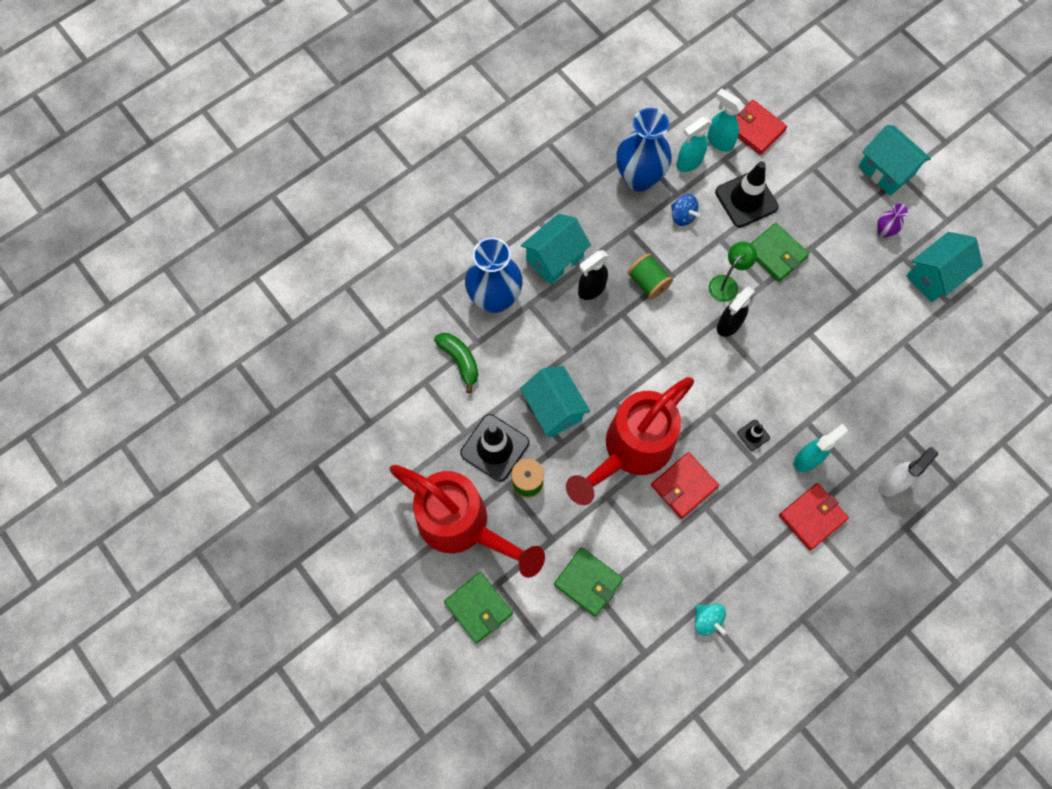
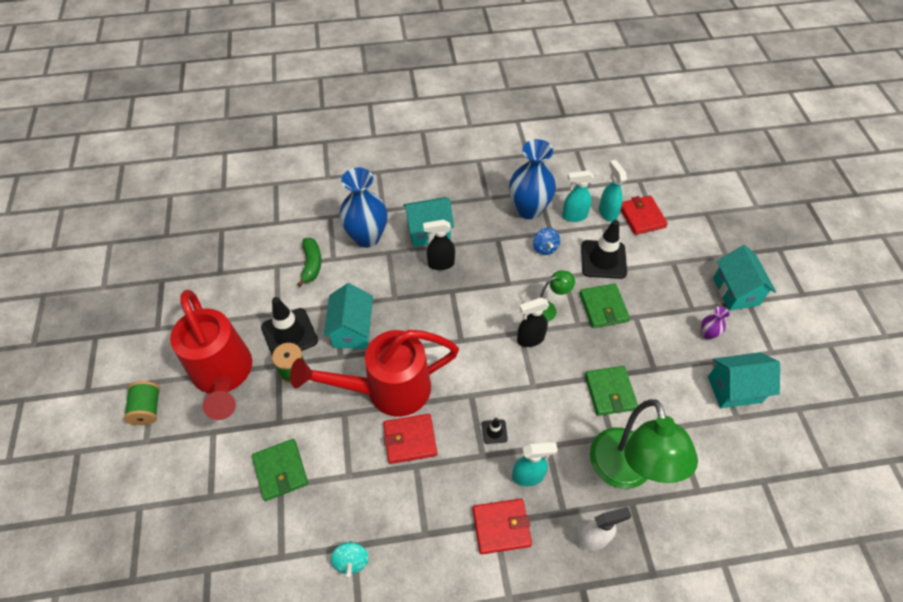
camera: 30 degrees right, 15 degrees down
(478, 607) = (186, 441): green wallet -> green wallet (610, 392)
(648, 282) = (487, 279): green spool -> green spool (147, 409)
(885, 408) = (625, 472): none -> green lamp

